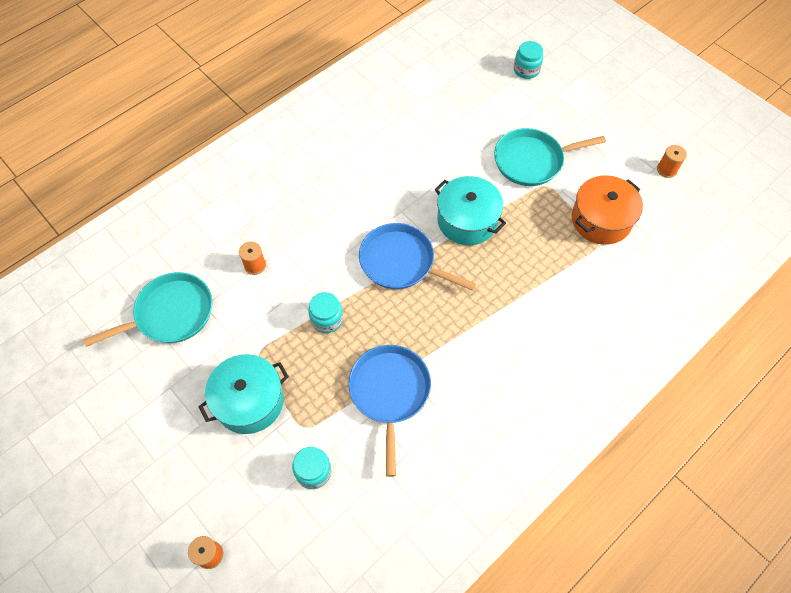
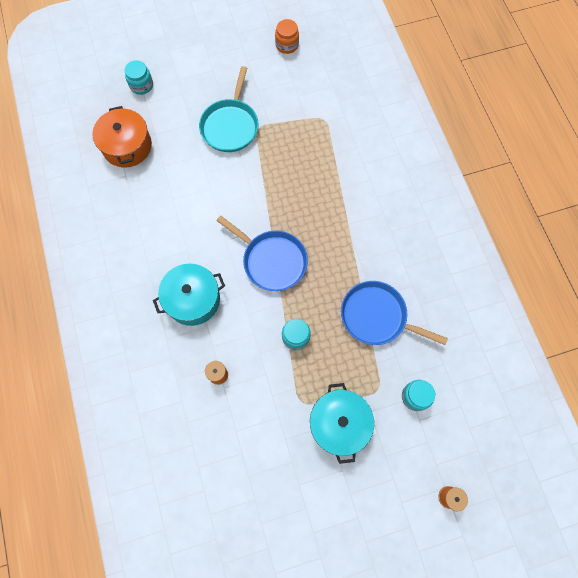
camera: 65 degrees left, 10 degrees up
(171, 313) = (230, 462): turquoise pan -> none
(400, 262) = (272, 261): blue pan -> blue pan turned 105 degrees counterclockwise
(467, 220) = (259, 196): turquoise pot -> turquoise pot (193, 299)
(601, 220) = (306, 108): orange pot -> orange pot (127, 146)
(666, 169) = (287, 45): orange spool -> orange jar

